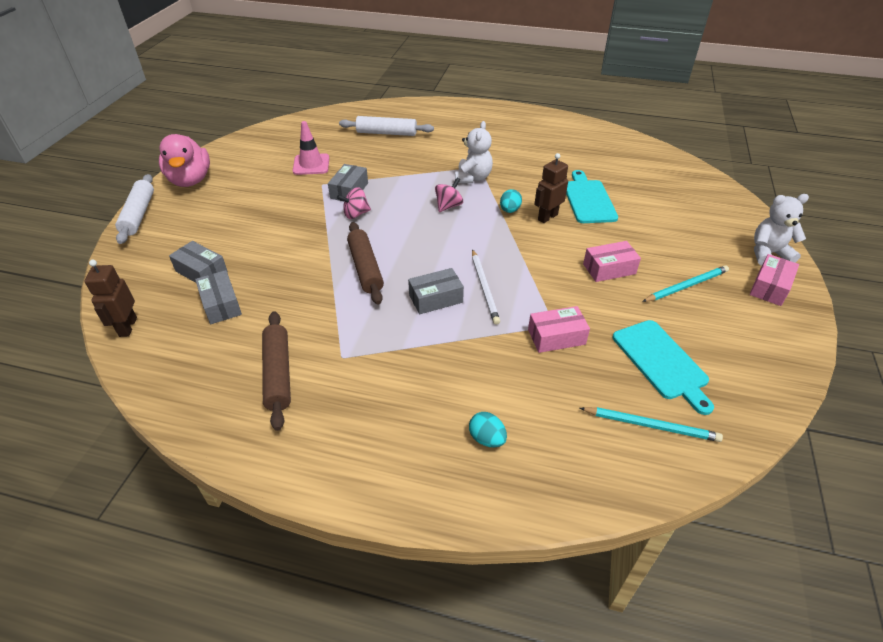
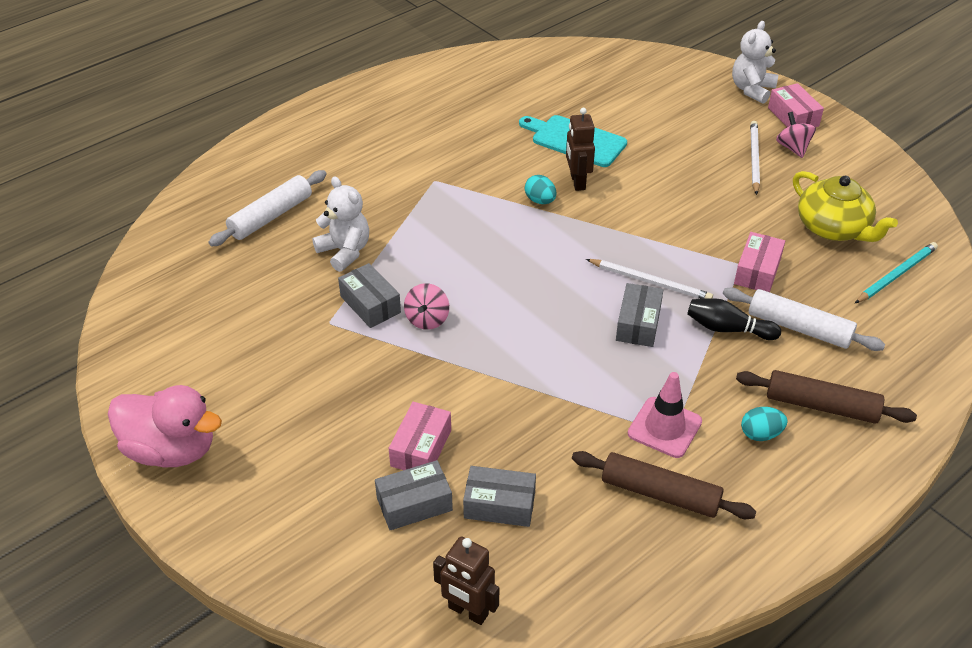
camera: 55 degrees left, 0 degrees up
(139, 214) = (205, 534): white rolling pin -> white rolling pin (799, 328)
(311, 164) = (269, 314): pink traffic cone -> pink traffic cone (664, 427)
(365, 268) = (540, 354): brown rolling pin -> brown rolling pin (821, 406)
(448, 206) = (487, 240): pink spinning top -> pink spinning top (793, 148)
(473, 178) = (451, 195): white teddy bear -> white teddy bear (345, 251)
(475, 345) = (728, 329): none -> black bowling pin
(487, 438) = (848, 378): turquoise egg -> turquoise egg (760, 434)
(609, 269) = (693, 188): pink box -> pink box (421, 448)
(662, 362) = (833, 228): turquoise cutting board -> yellow teapot
(686, 286) = (754, 158): turquoise pencil -> white pencil

